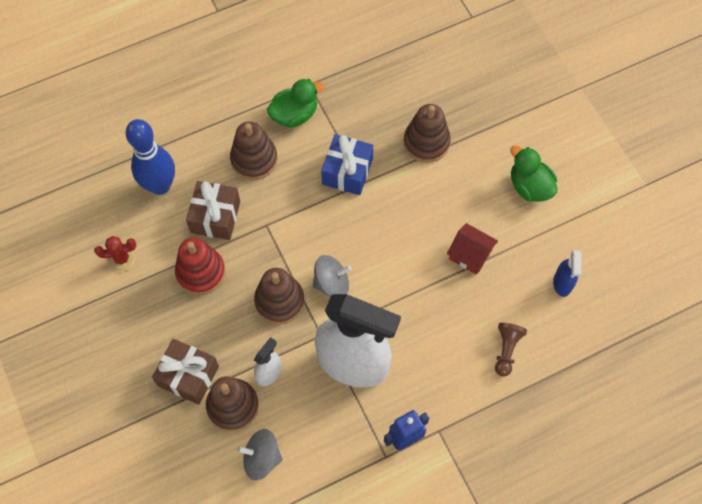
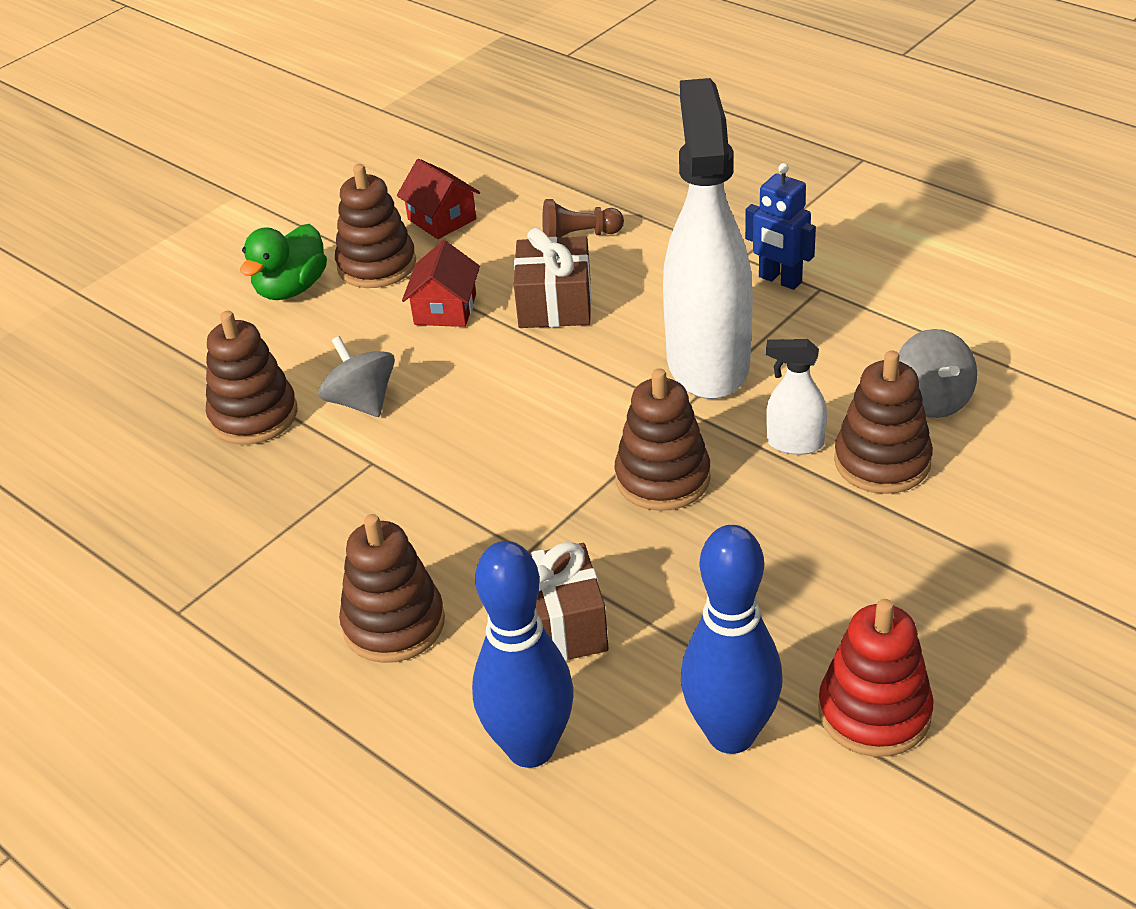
camera: 110 degrees left, 25 degrees down
(121, 258) = (731, 734): red cactus -> blue bowling pin
(188, 376) = (878, 534): brown gift -> brown gift (554, 303)
(201, 272) = (678, 601): red stacking toy -> red stacking toy (874, 712)
(294, 115) = (261, 605): green duck -> none
(332, 284) = (589, 431): grey spinning top -> grey spinning top (362, 402)
(347, 171) = (359, 488): blue gift -> none
(531, 234) = (377, 265): none -> brown stacking toy
(562, 283) = (442, 219): blue spray bottle -> red house

